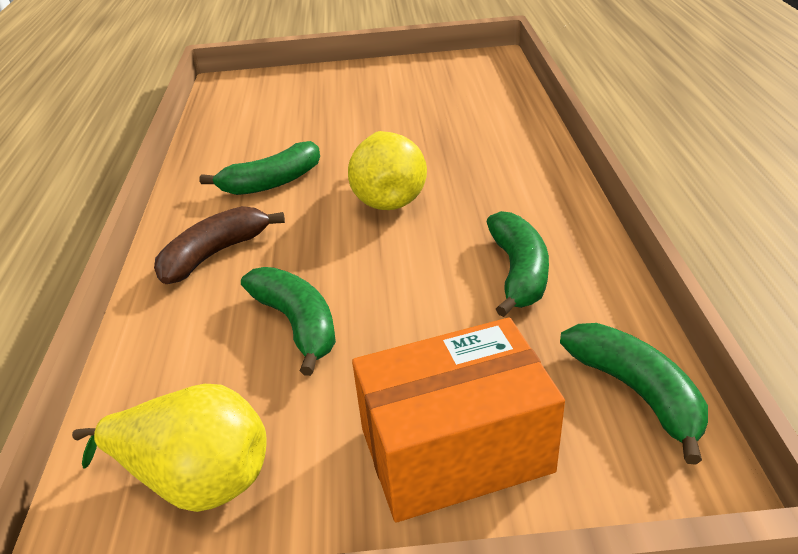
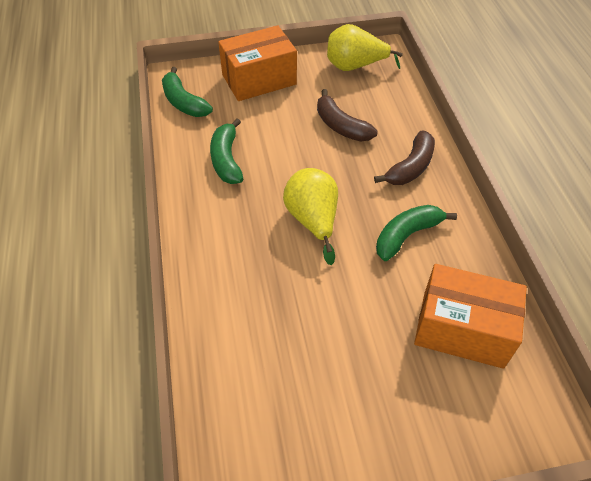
camera: 170 degrees right, 15 degrees up
(262, 121) = (462, 329): none -> orange box
(297, 324) = (341, 126): green banana -> brown banana

